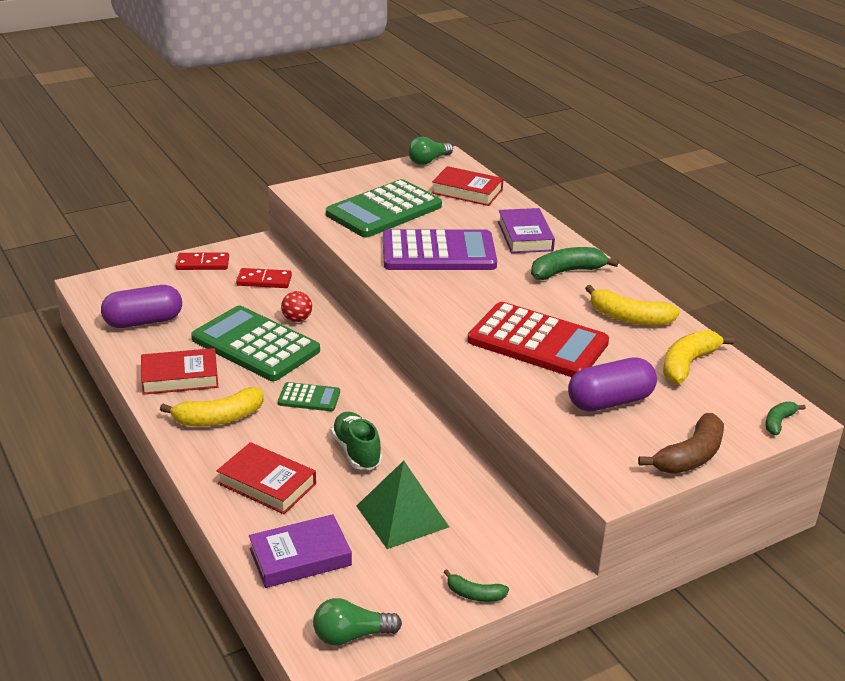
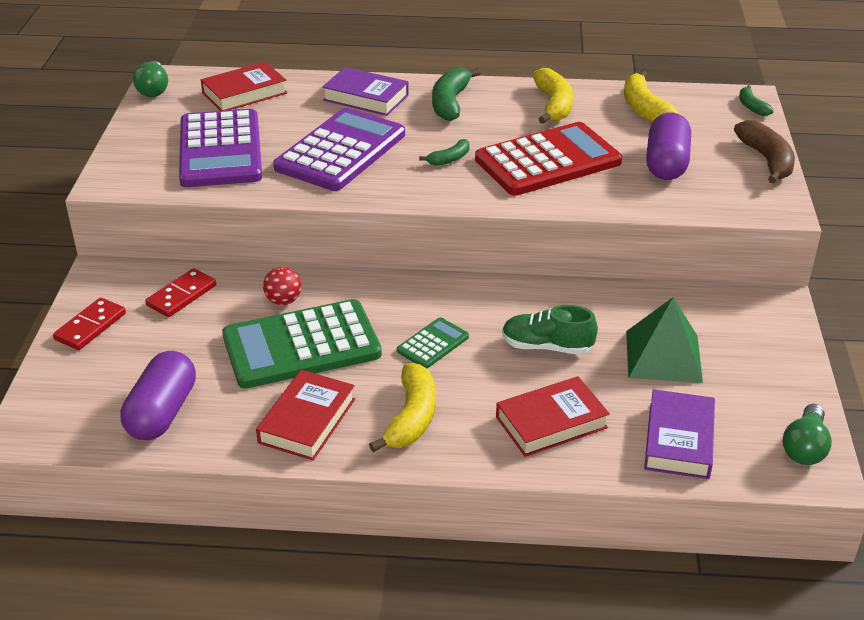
camera: 55 degrees left, 5 degrees up
(384, 210) = (220, 150): green calculator -> purple calculator
(474, 594) = (793, 357): green banana -> green banana (449, 159)
(629, 318) = (553, 105): yellow banana -> yellow banana turned 60 degrees counterclockwise

